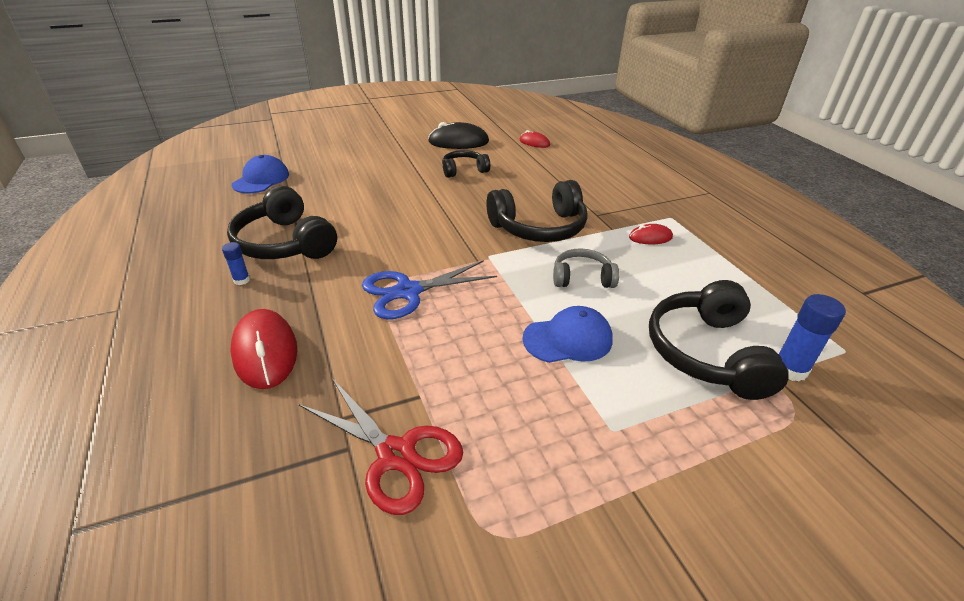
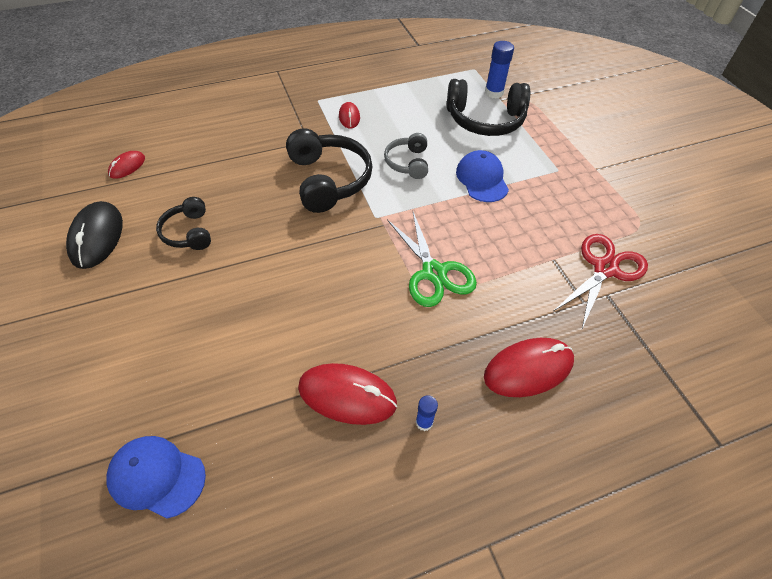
camera: 90 degrees left, 15 degrees up
(285, 243) = (347, 395): black headphones -> red mouse
(408, 291) = (433, 272): blue scissors -> green scissors

